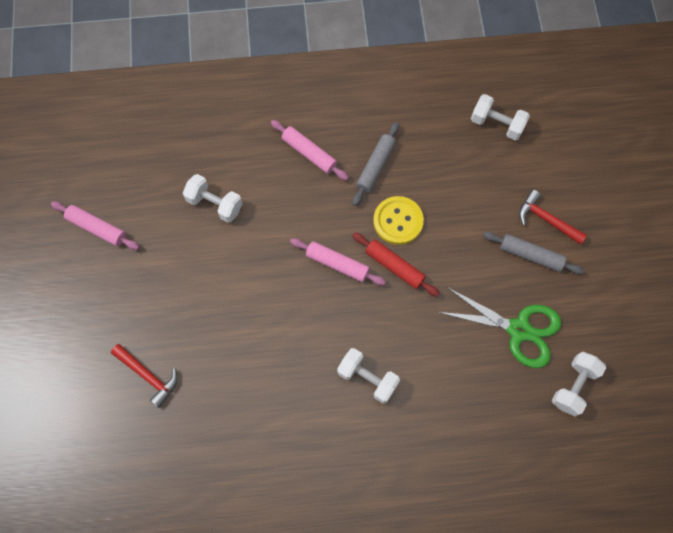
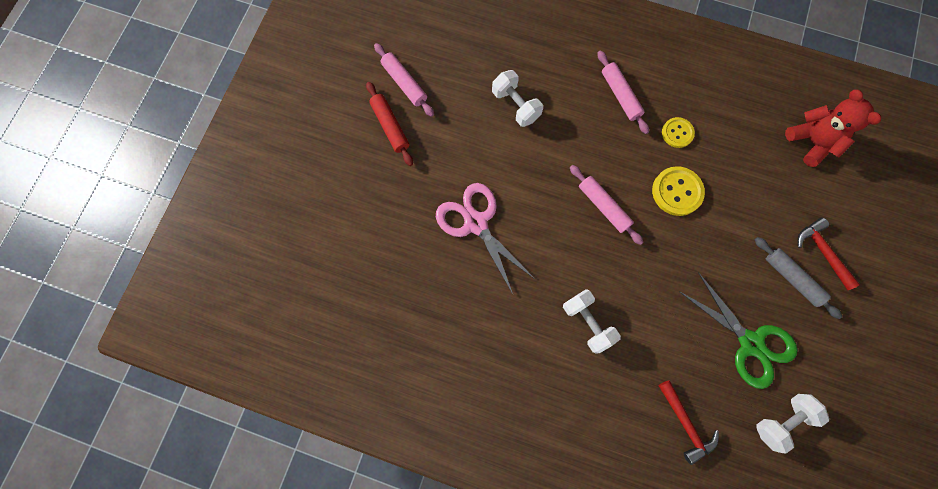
camera: 25 degrees right, 5 degrees up
(148, 376) = (393, 231): red hammer -> red hammer (685, 424)
(225, 333) = (476, 223): none -> pink scissors
(376, 166) = (677, 133): grey rolling pin -> yellow button
(394, 266) = (655, 232): red rolling pin -> red rolling pin (390, 126)
(497, 124) = (811, 142): white dumbbell -> red teddy bear

